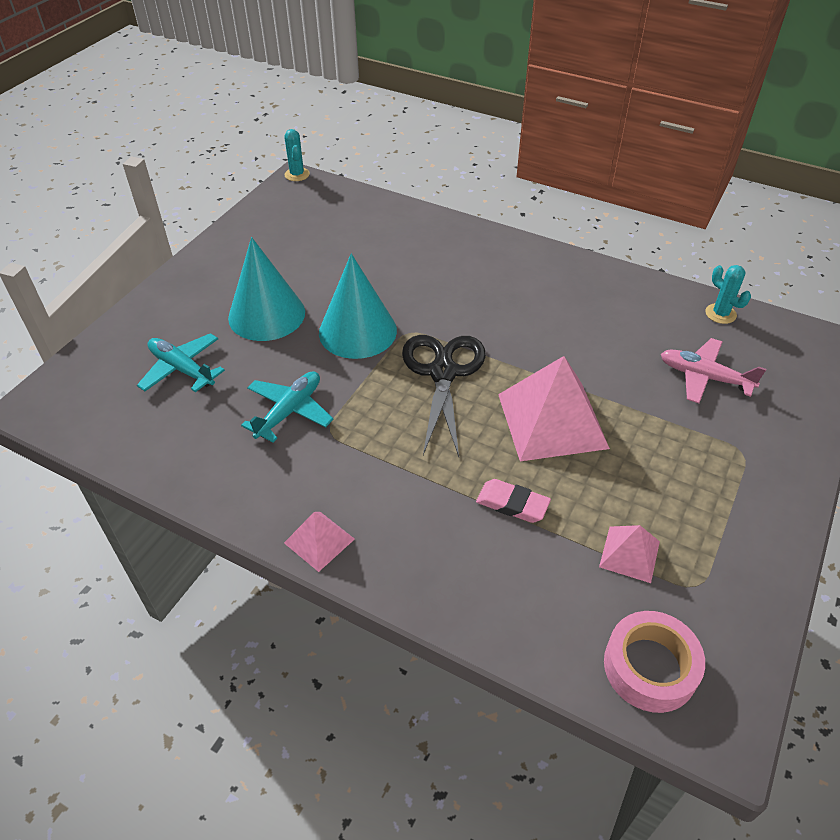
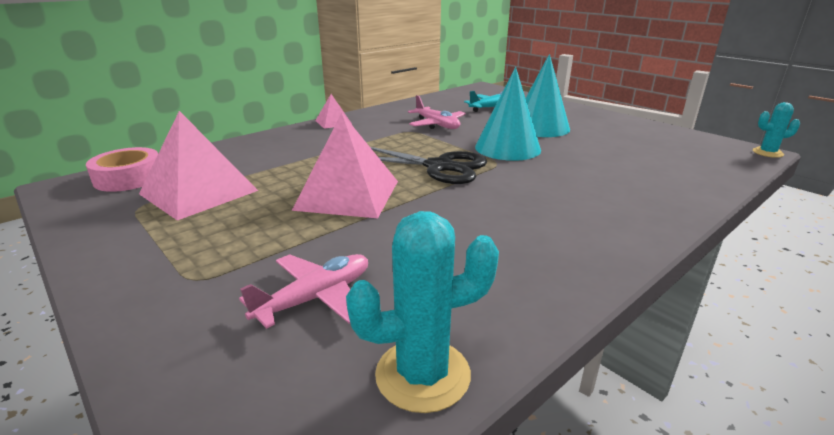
camera: 110 degrees right, 20 degrees down
(289, 411) = (437, 125): turquoise plane -> pink plane
(512, 504) = (291, 166): pink eraser -> none
(629, 554) = (198, 192): pink pyramid -> pink pyramid, size x2.01
(720, 314) = (423, 375): turquoise cactus -> turquoise cactus, size x1.67

